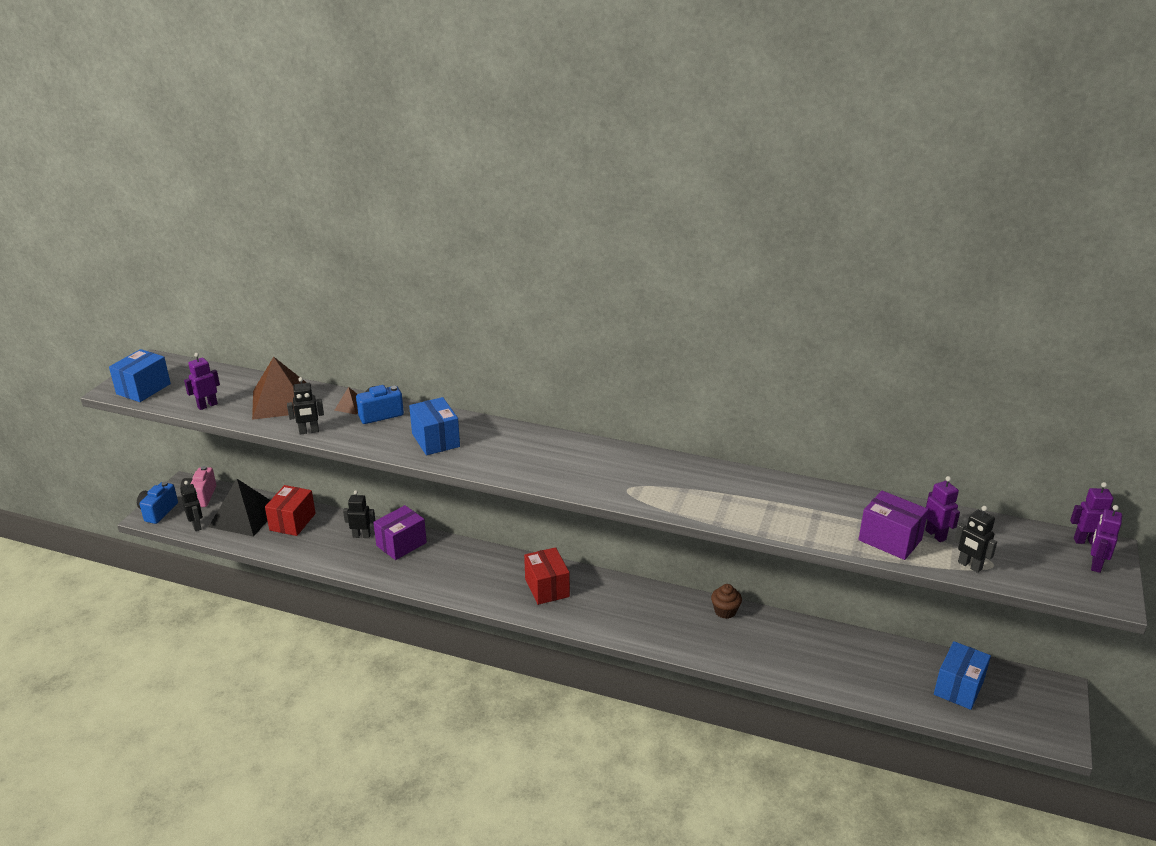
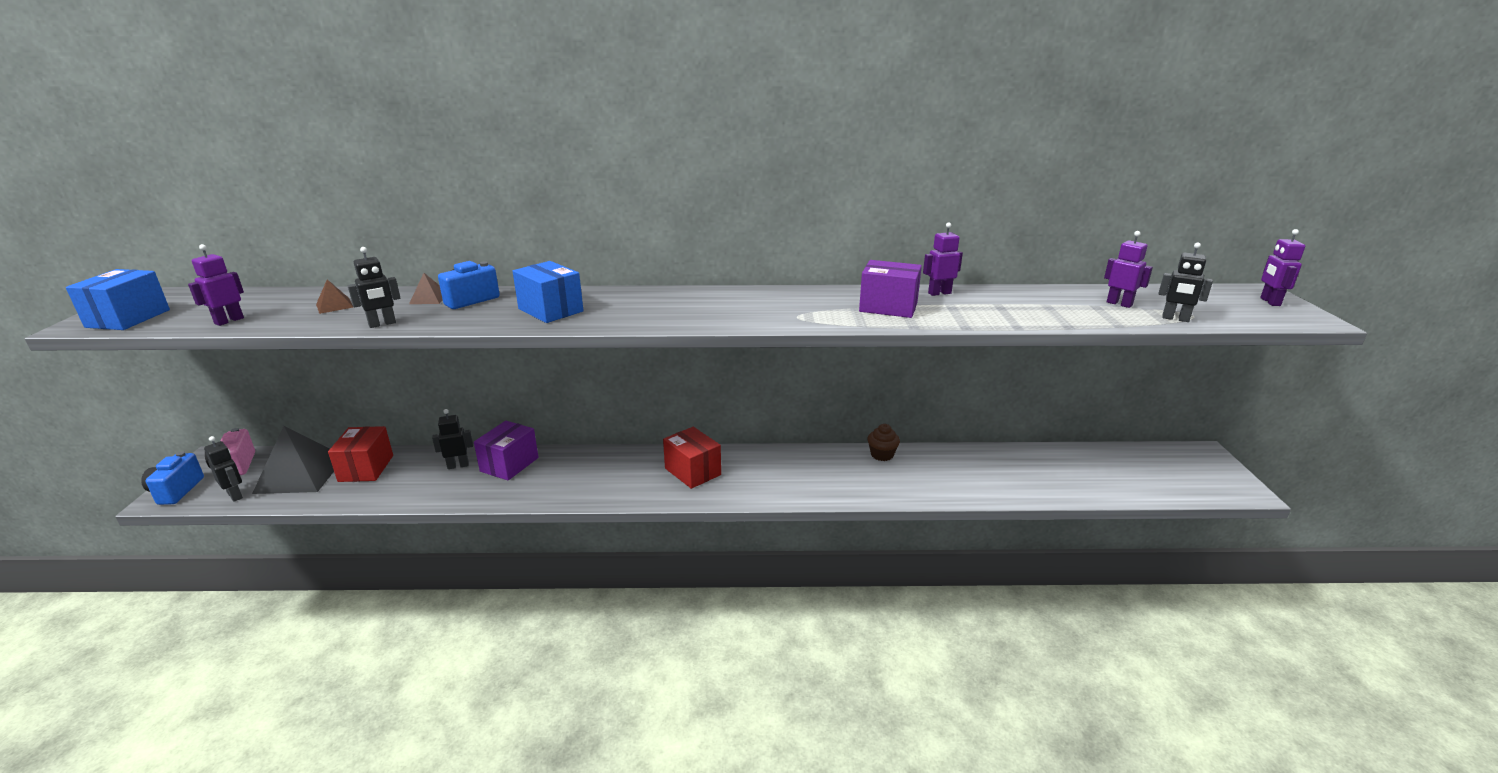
camera: 20 degrees left, 5 degrees down
(281, 401) = (334, 305): brown pyramid -> brown pyramid, size x0.44
(890, 540) = (1086, 313): purple box -> purple box (888, 307)
(958, 687) = (1130, 470): blue box -> none
(1085, 541) = (1239, 289): purple robot -> purple robot (939, 293)

